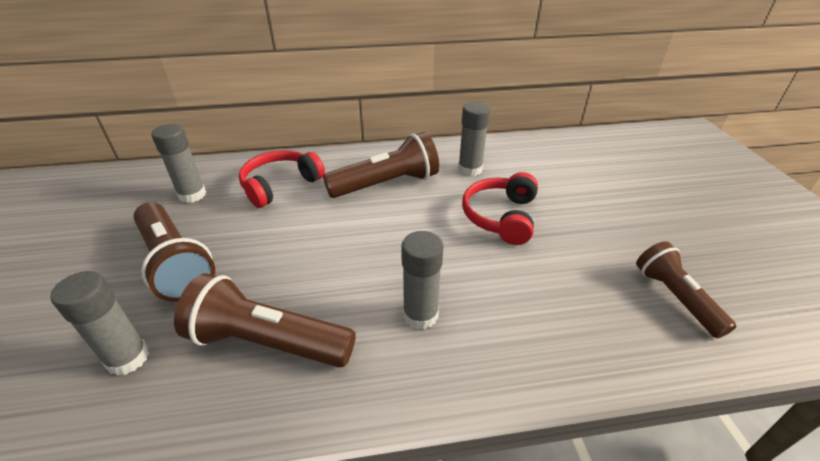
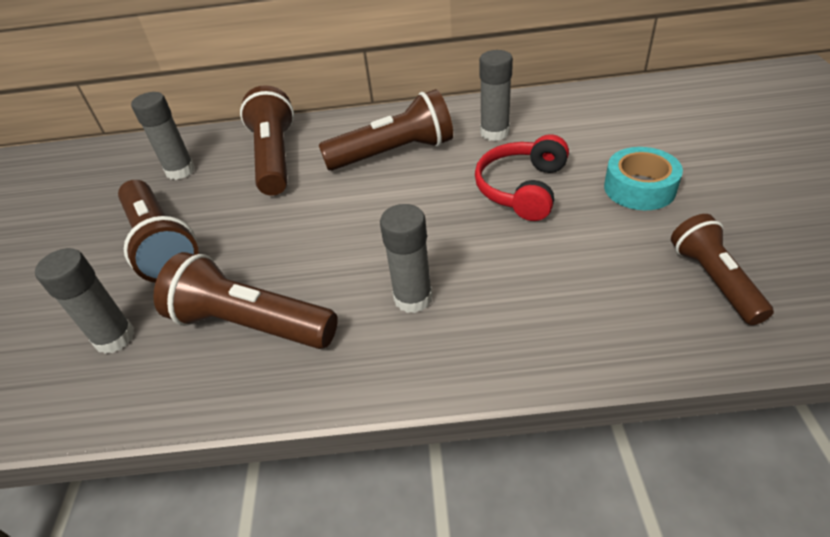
camera: 10 degrees right, 5 degrees up
(280, 185) = (274, 157): red headphones -> brown flashlight
(597, 218) = (639, 188): none -> turquoise tape

